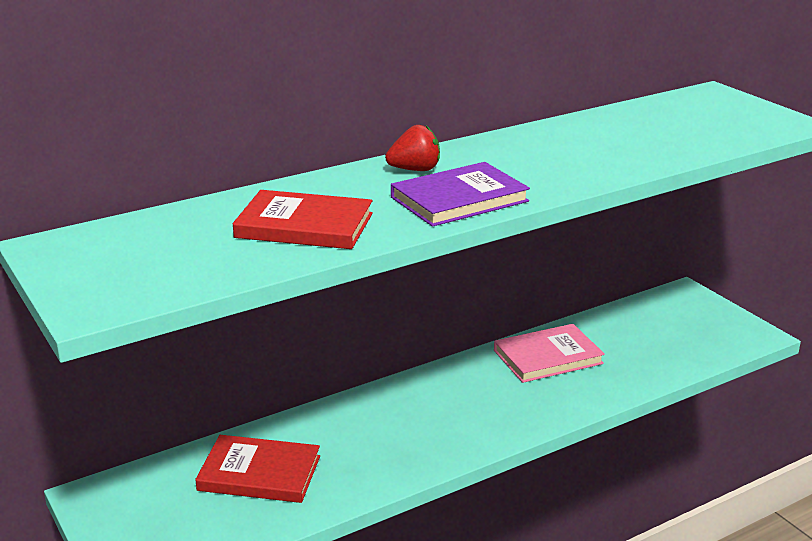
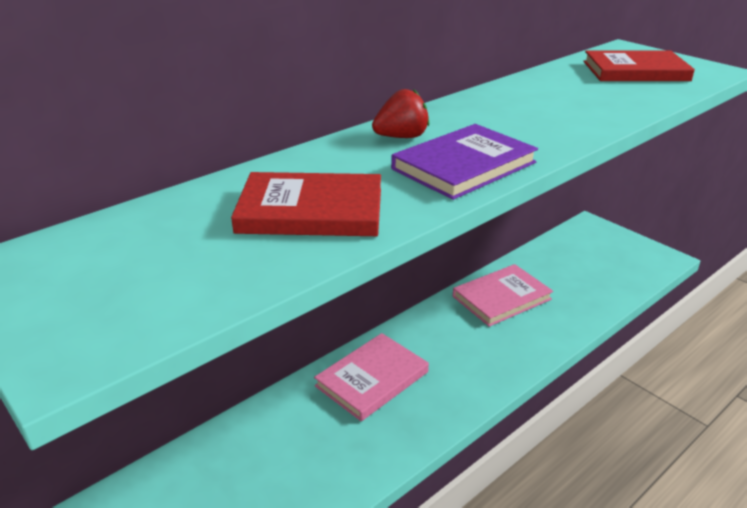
camera: 10 degrees left, 5 degrees up
(259, 473) = (268, 461): red book -> red book (635, 71)
(381, 417) = (372, 379): none -> pink book

